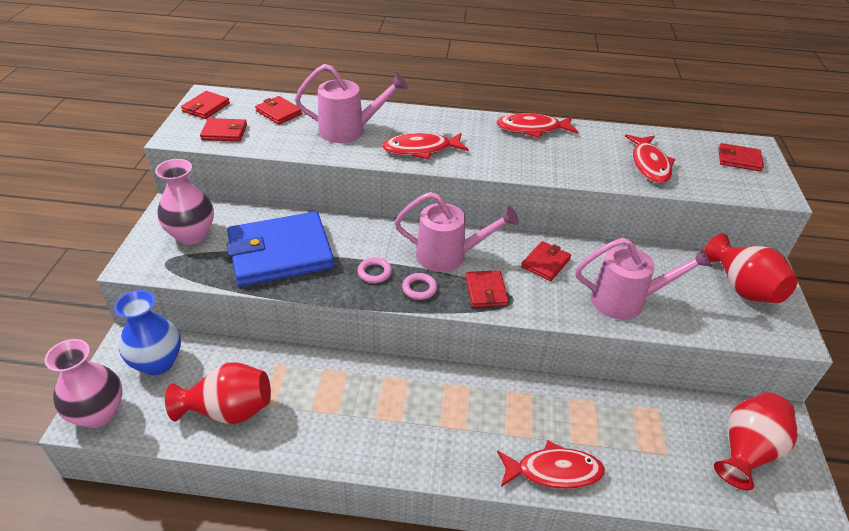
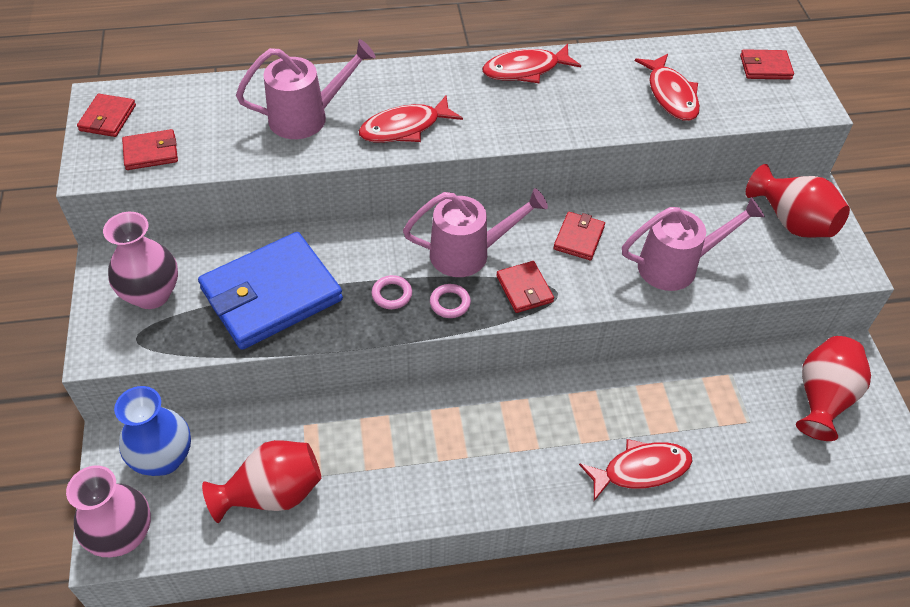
camera: 15 degrees left, 10 degrees up
(279, 112) = (207, 107): red wallet -> none

